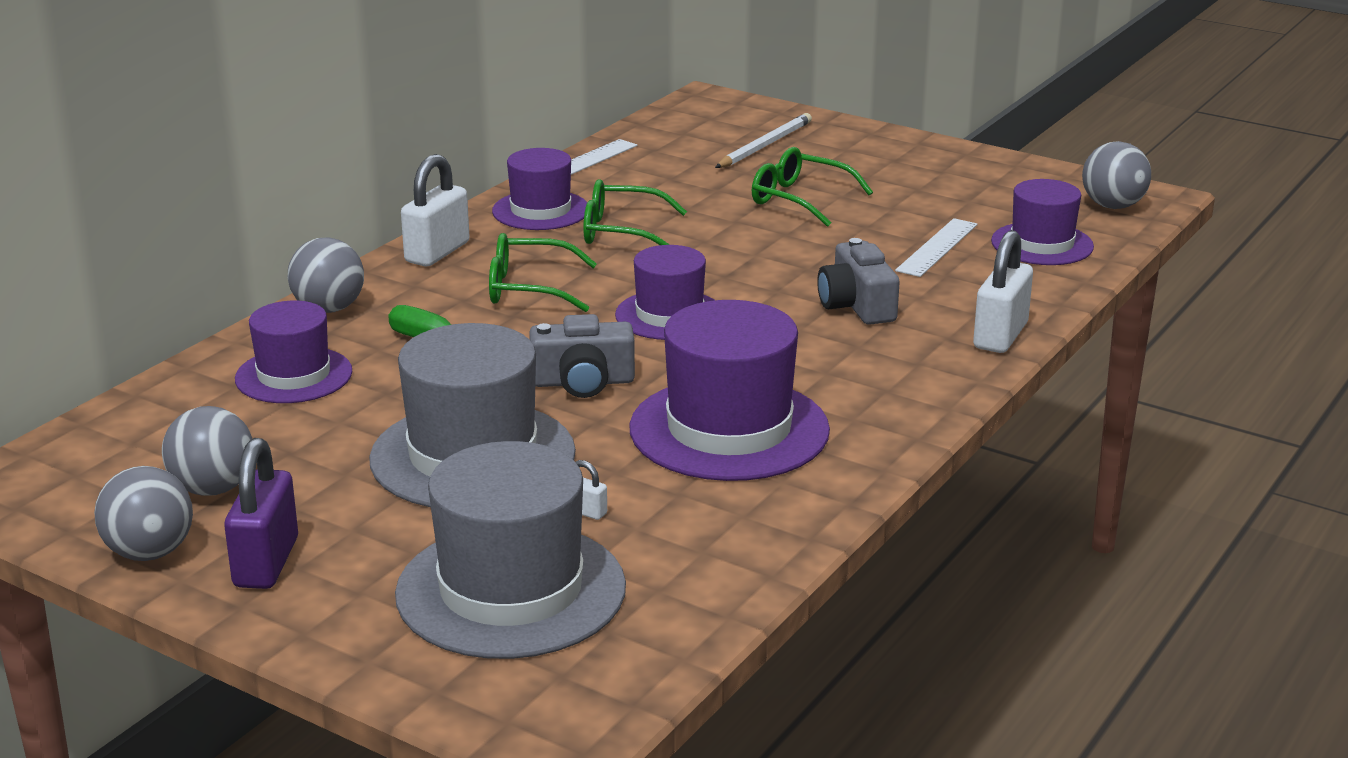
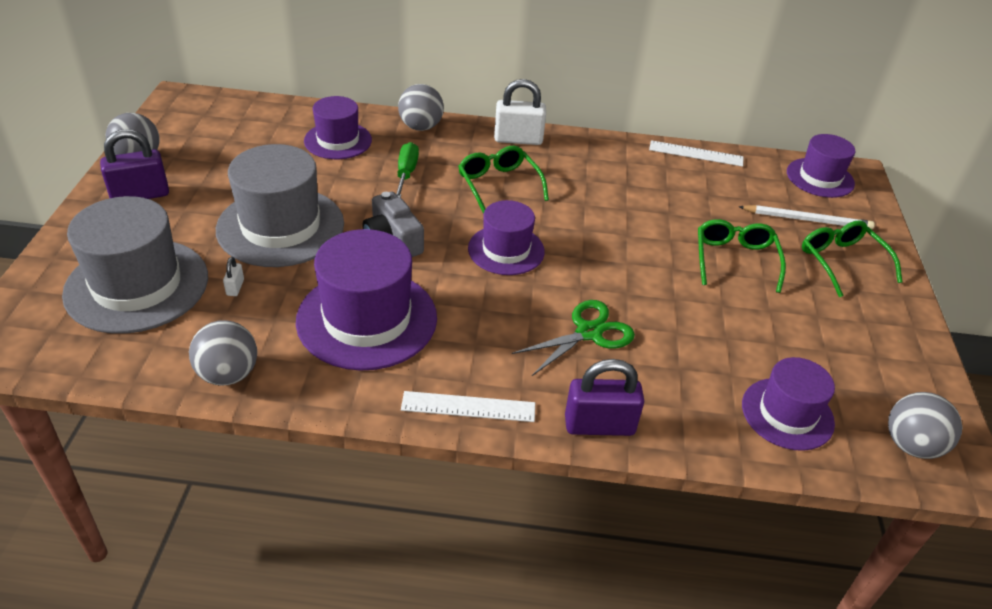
camera: 60 degrees right, 15 degrees up
(213, 489) = (207, 156): grey ball -> grey ball (228, 374)
(540, 210) = (608, 158): purple hat -> purple hat (820, 178)
(621, 232) = (608, 197): green glasses -> green glasses (841, 262)
(857, 305) = (588, 332): grey camera -> green scissors
(937, 247) = (722, 352): white ruler -> white ruler (468, 407)
(1000, 336) = (599, 425): white padlock -> purple padlock

